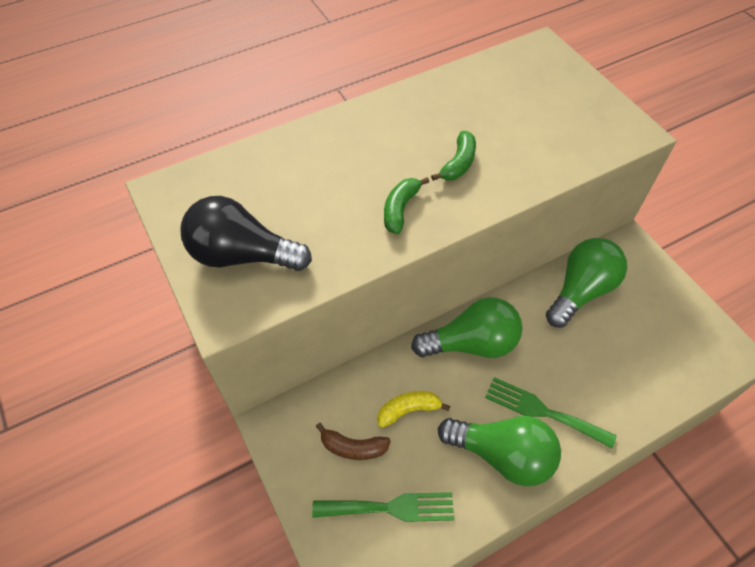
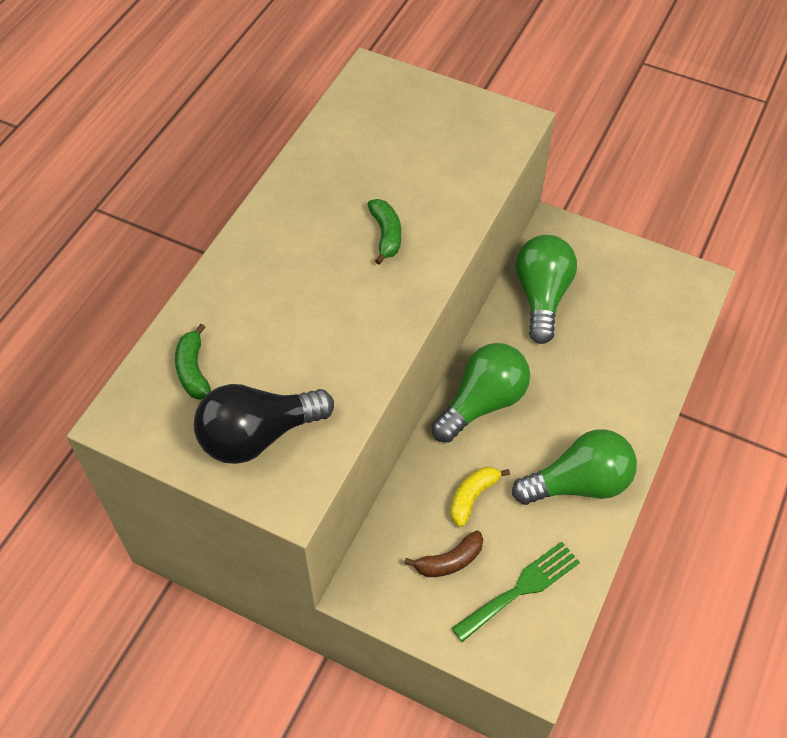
camera: 35 degrees left, 0 degrees up
(400, 209) = (368, 308): green banana -> green banana (193, 370)
(542, 411) = (585, 425): green fork -> none

